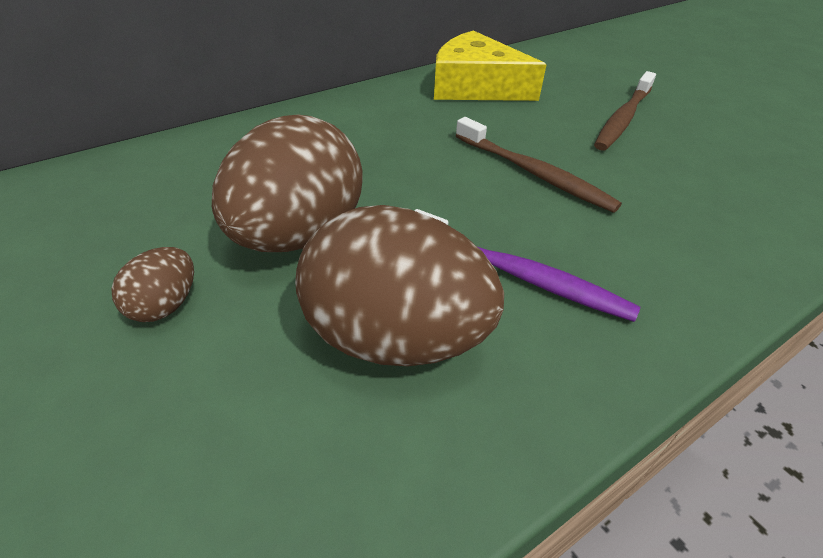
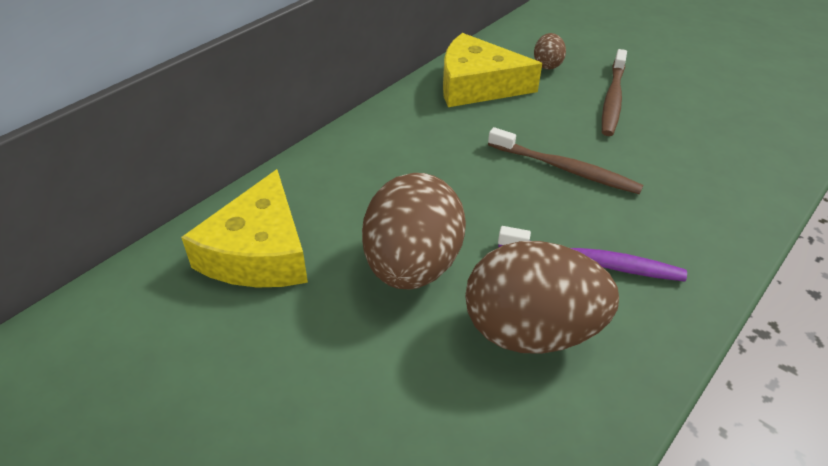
camera: 15 degrees left, 0 degrees up
(149, 190) = (259, 252): none -> yellow cheese
(165, 305) = (347, 348): brown egg -> brown egg (547, 65)

